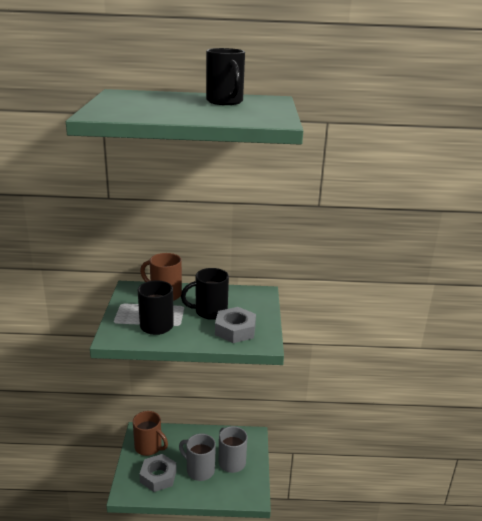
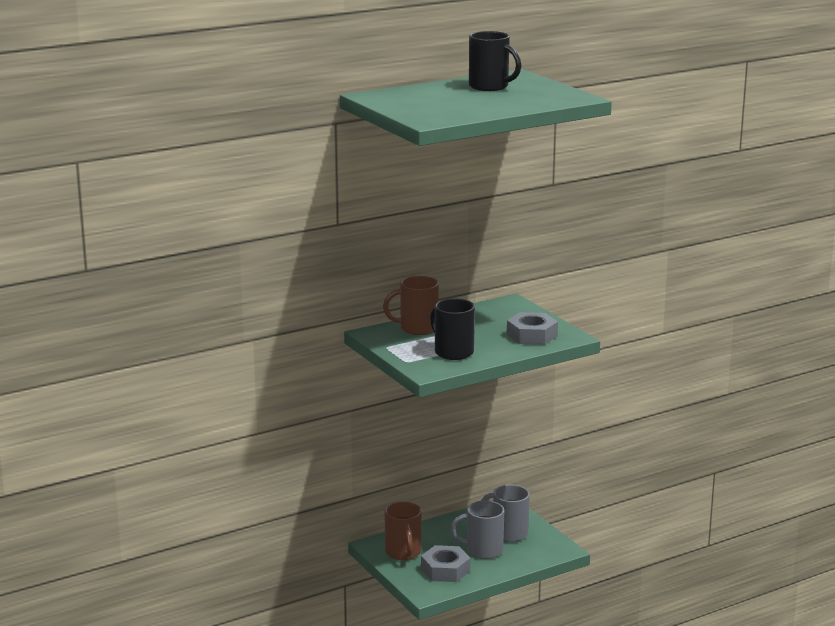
camera: 30 degrees left, 5 degrees down
(149, 447) = (403, 553): brown mug -> brown mug turned 75 degrees clockwise
(209, 312) = (485, 329): black mug -> none

